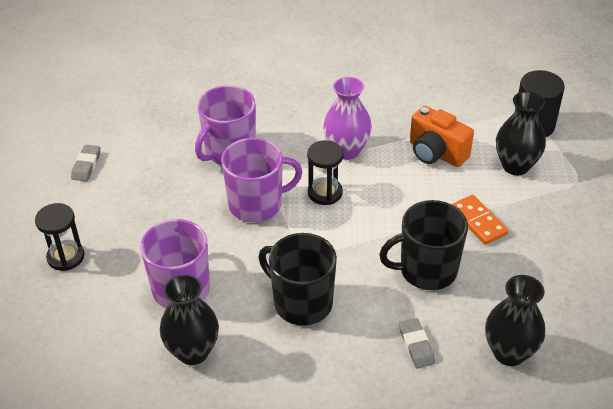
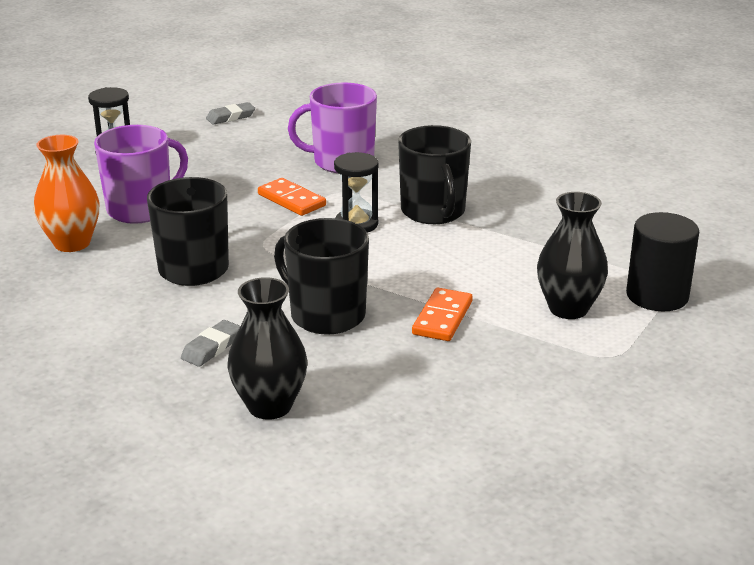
camera: 50 degrees right, 15 degrees down
(193, 351) = (72, 243): black vase -> orange vase
(257, 204) = (291, 200): purple mug -> orange domino
(346, 150) = (433, 212): purple vase -> black mug
(436, 153) = (509, 257): orange camera -> none

